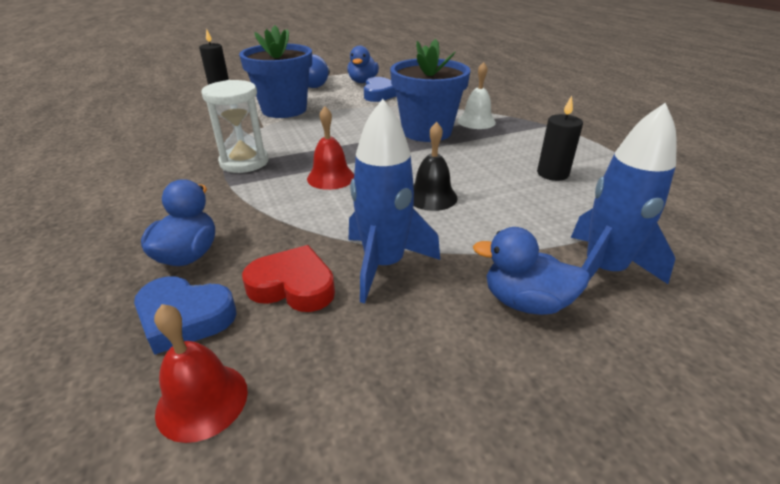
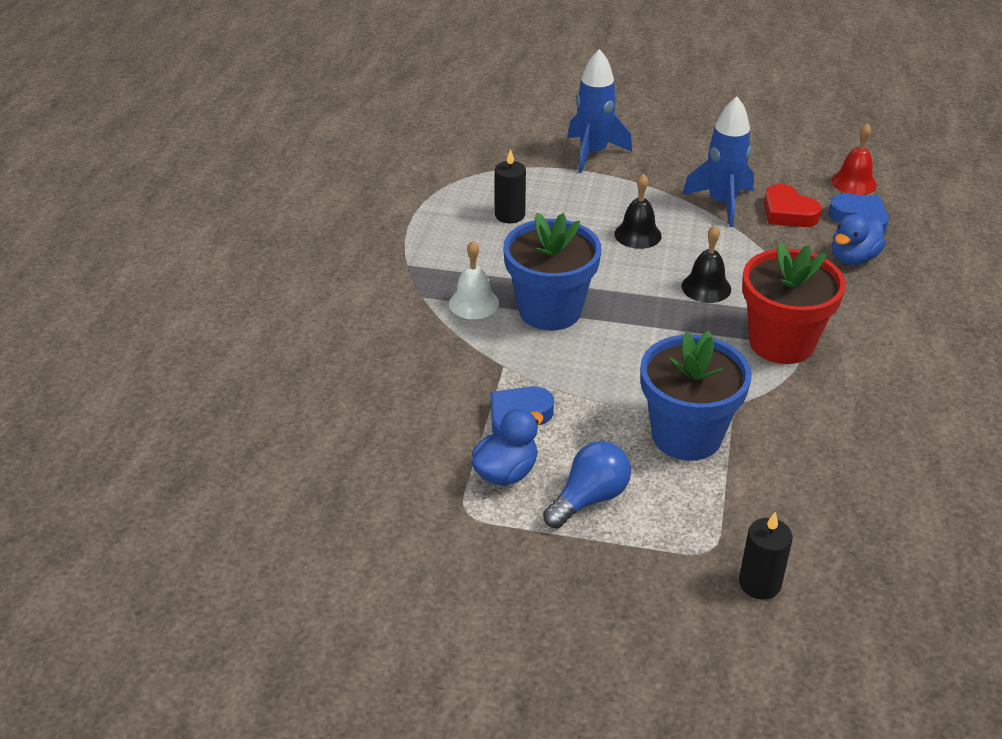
camera: 145 degrees left, 5 degrees up
(244, 162) = (781, 343): white hourglass -> red flower pot
(331, 177) = (706, 287): red bell -> black bell
(525, 302) = (660, 158): blue duck -> none

